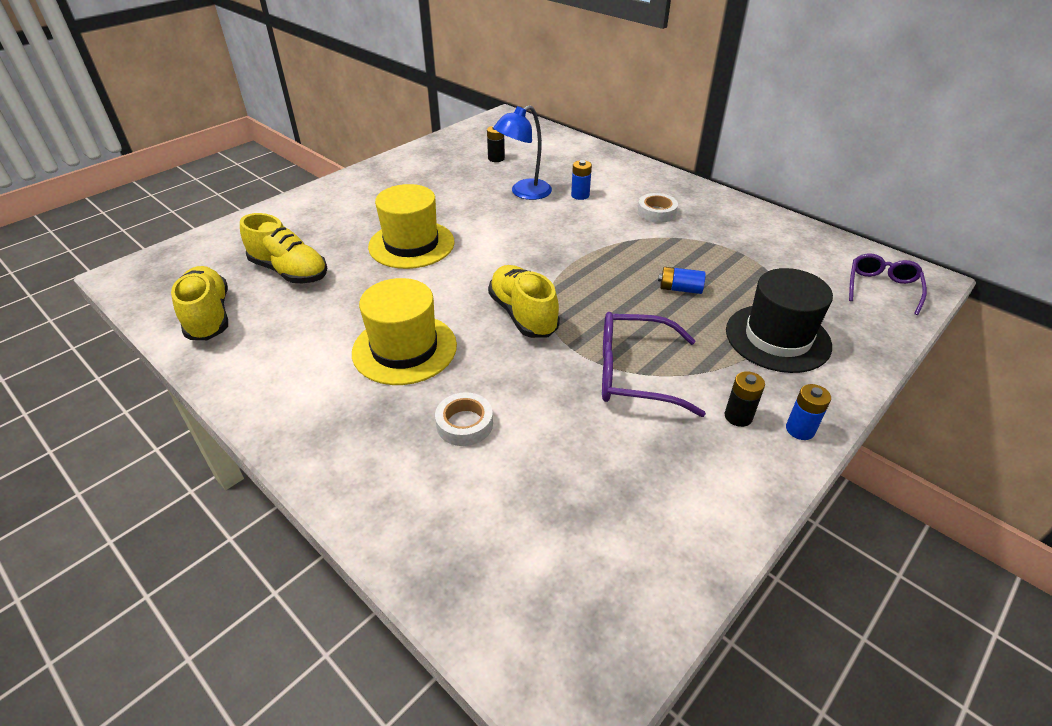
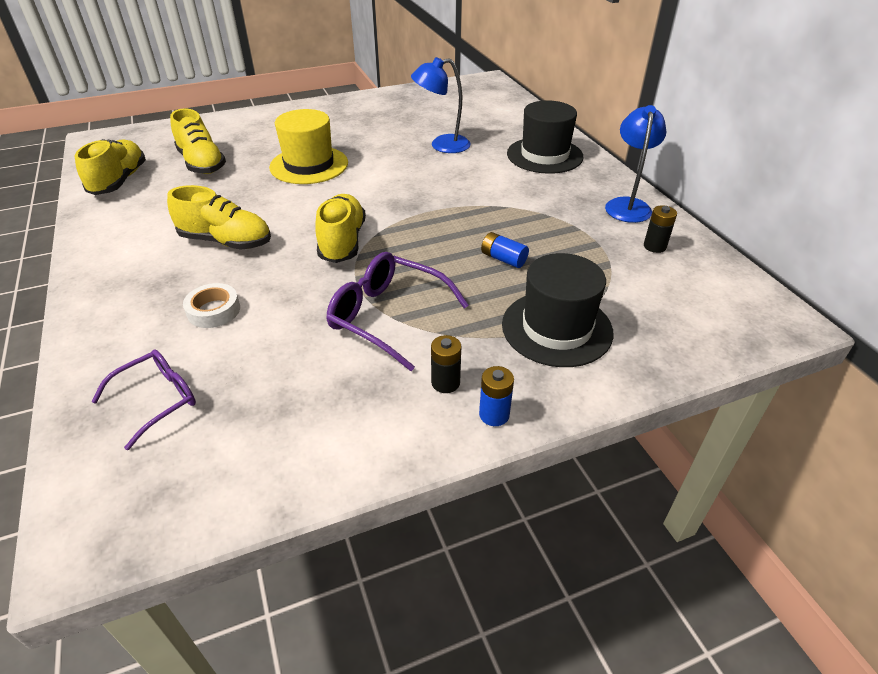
camera: 25 degrees right, 0 degrees up
(404, 349) = (226, 241): yellow hat -> yellow shoe
(496, 158) = (445, 113): black battery -> black battery (654, 246)
(580, 195) = (490, 158): blue battery -> none
(624, 181) = (544, 155): none -> black hat
(656, 212) = (549, 188): white tape -> none
(732, 212) = (627, 205): none -> blue lamp
(882, 288) = (723, 316): purple glasses -> purple glasses (156, 400)

